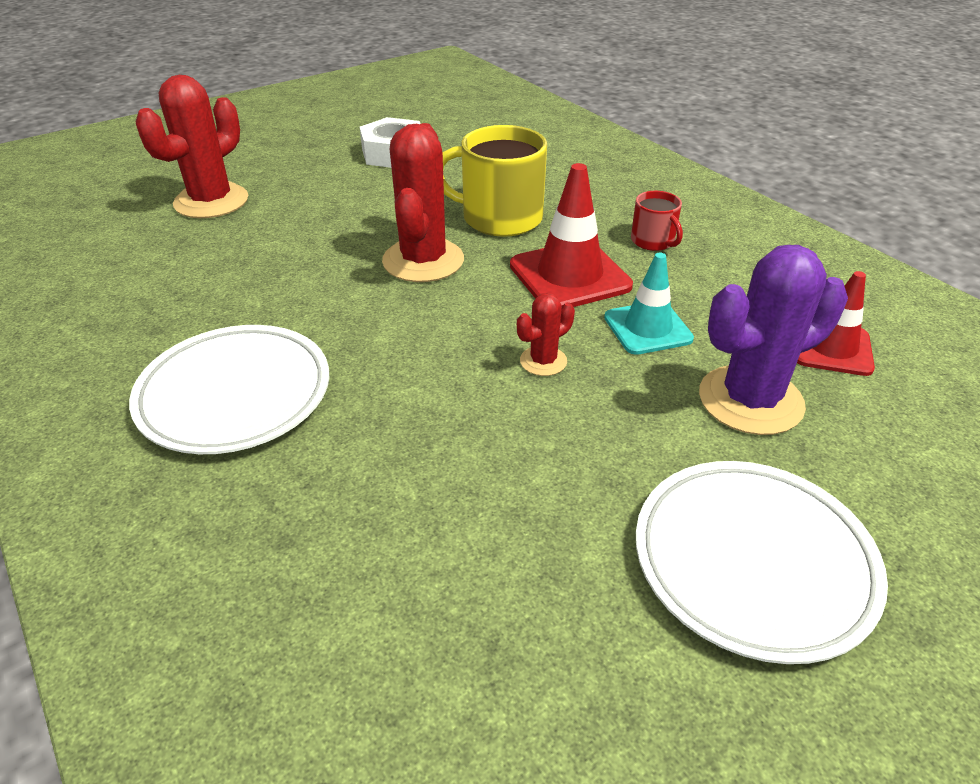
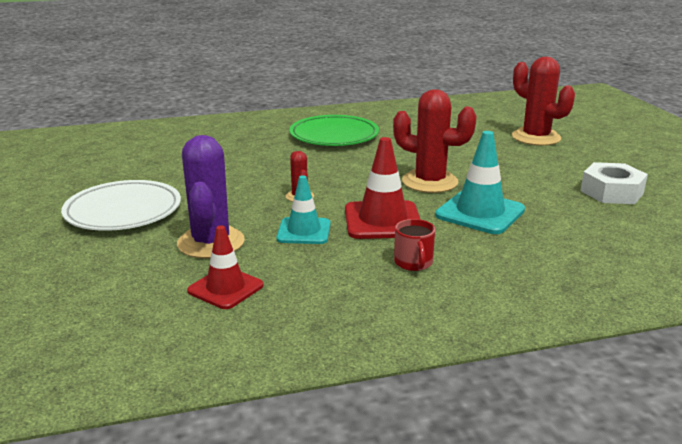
camera: 110 degrees right, 15 degrees down
(235, 394) = (334, 136): white plate -> green plate
(500, 218) = (480, 213): yellow mug -> turquoise traffic cone
(653, 241) = (413, 263): red mug -> red mug turned 90 degrees counterclockwise

